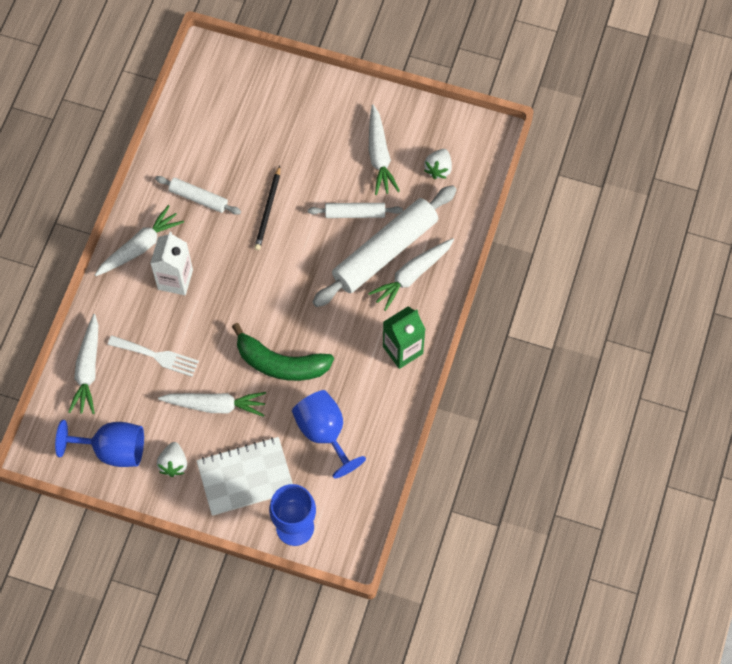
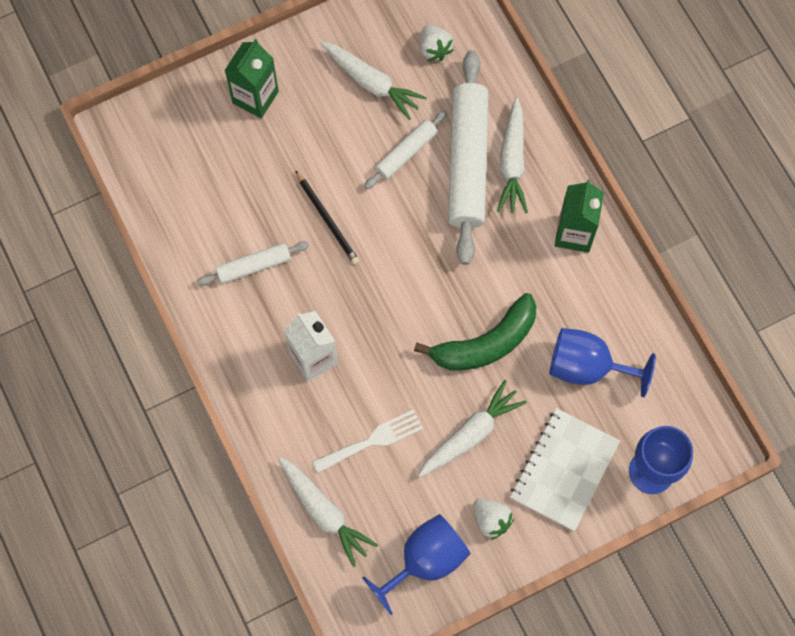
camera: 45 degrees left, 5 degrees up
(140, 247) = (249, 359): white carrot -> none
(303, 104) = (255, 97): none -> green carton

